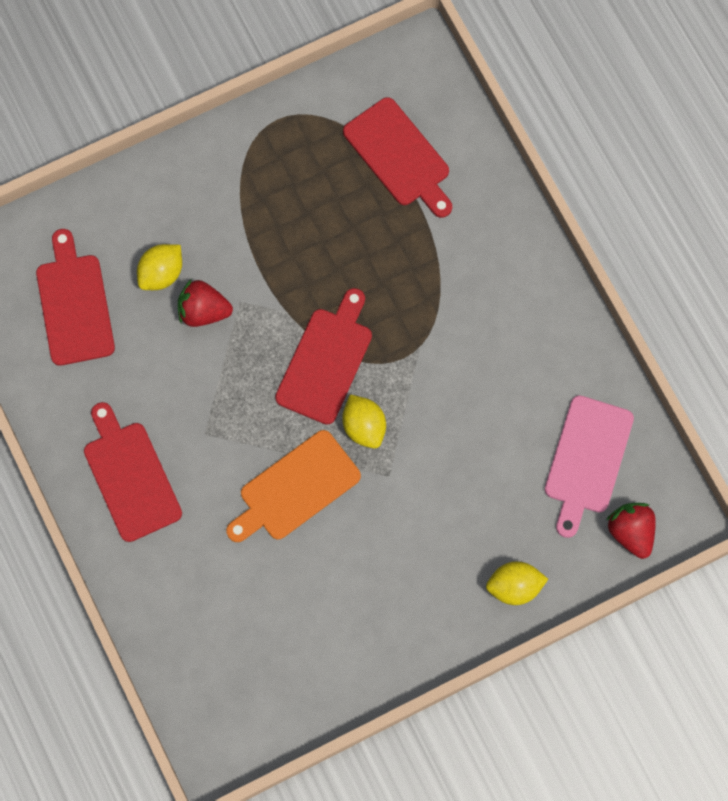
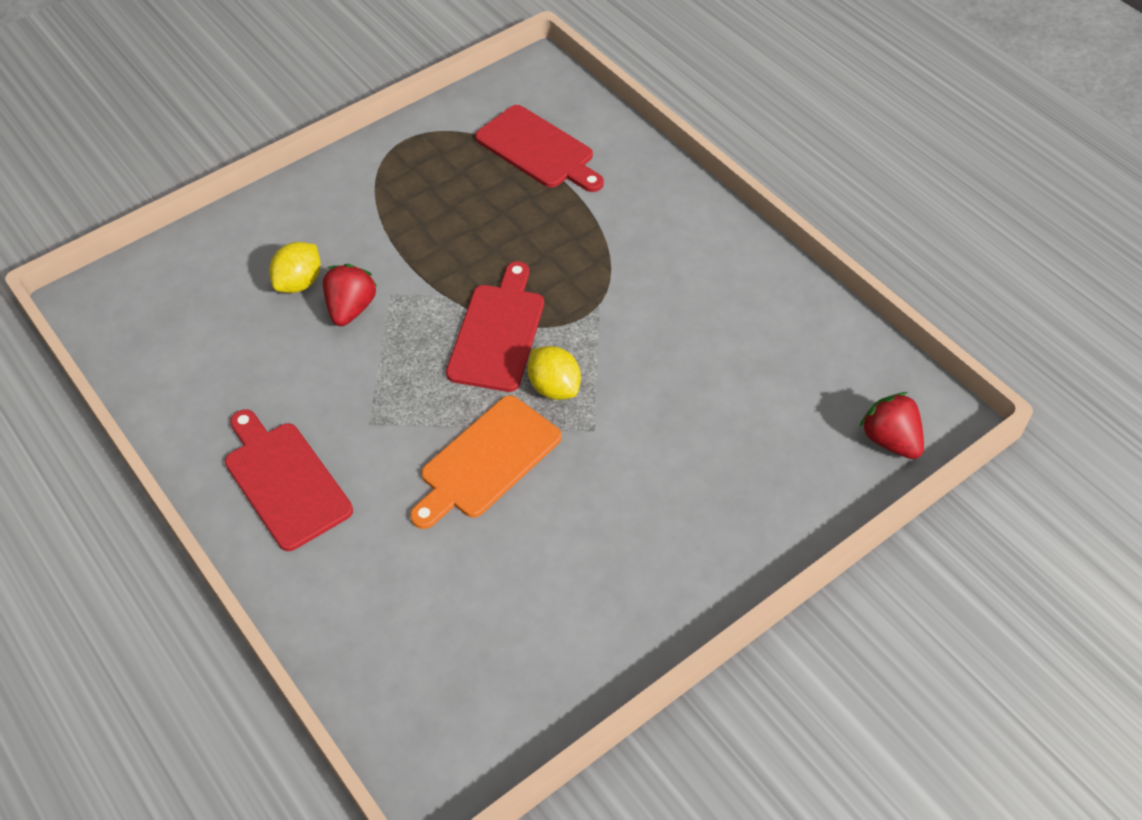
camera: 10 degrees left, 20 degrees down
(74, 304) = (202, 324): red cutting board -> none
(203, 311) = (351, 308): red strawberry -> red strawberry turned 105 degrees clockwise
(514, 587) = (773, 519): yellow lemon -> none
(587, 460) = (816, 378): pink cutting board -> none

